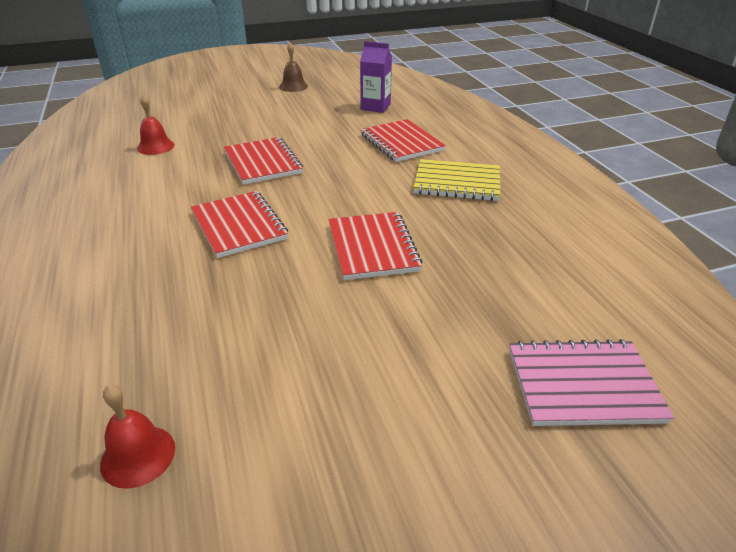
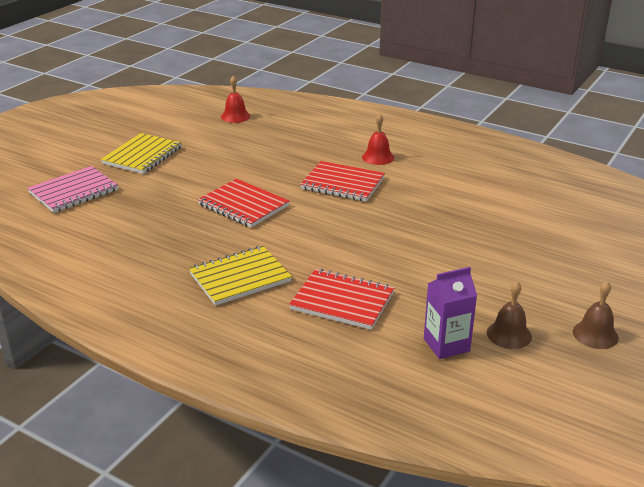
camera: 140 degrees right, 5 degrees down
(156, 146) = (520, 203): red bell -> red bell (378, 157)
(262, 163) = (416, 227): red notebook -> none
(334, 99) = (509, 334): none -> brown bell
(416, 423) = (142, 155): none -> yellow notebook

